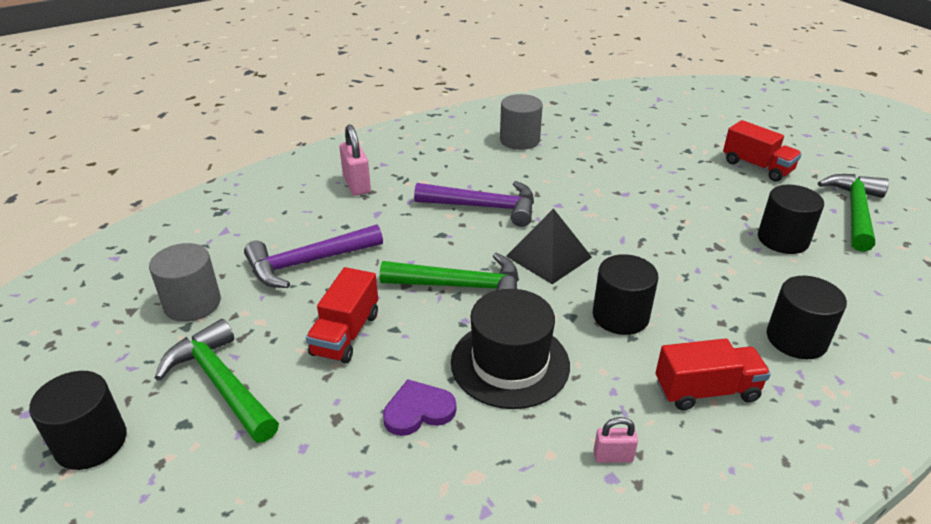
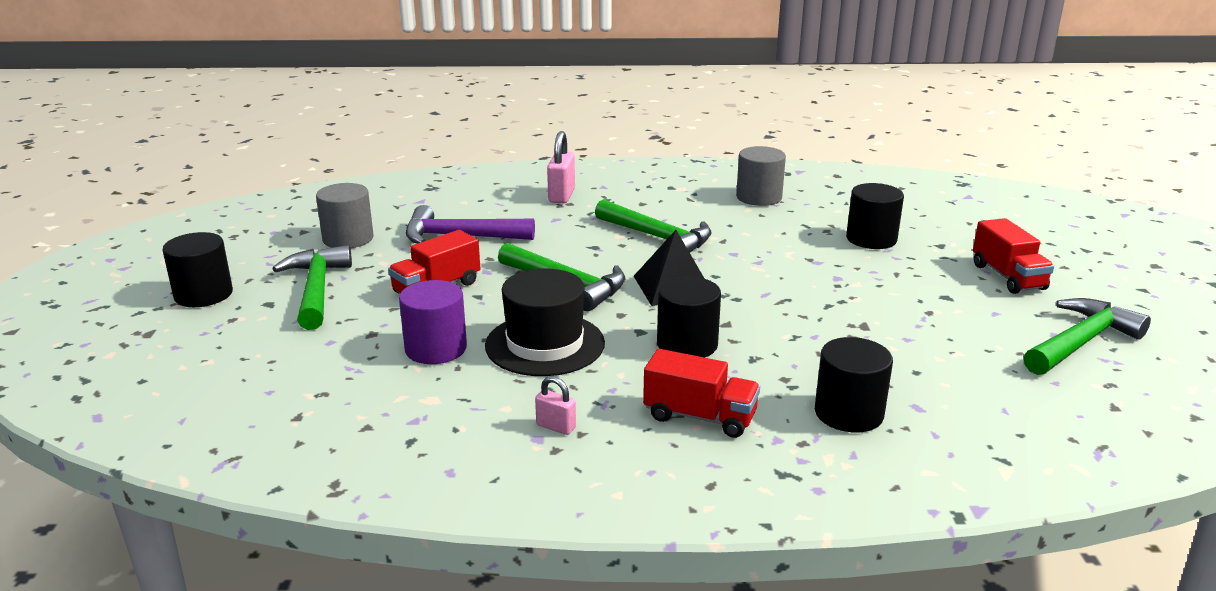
camera: 30 degrees right, 10 degrees down
(418, 411) = (436, 349): purple heart -> purple cylinder
(484, 207) = (657, 237): purple hammer -> green hammer
(783, 239) = (949, 340): black cylinder -> black cylinder (871, 239)

